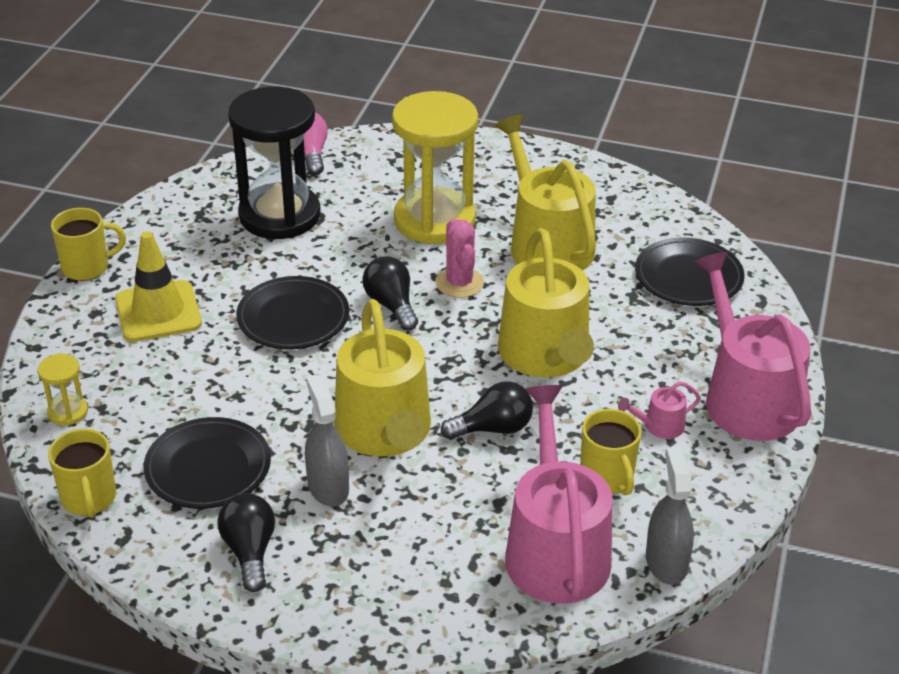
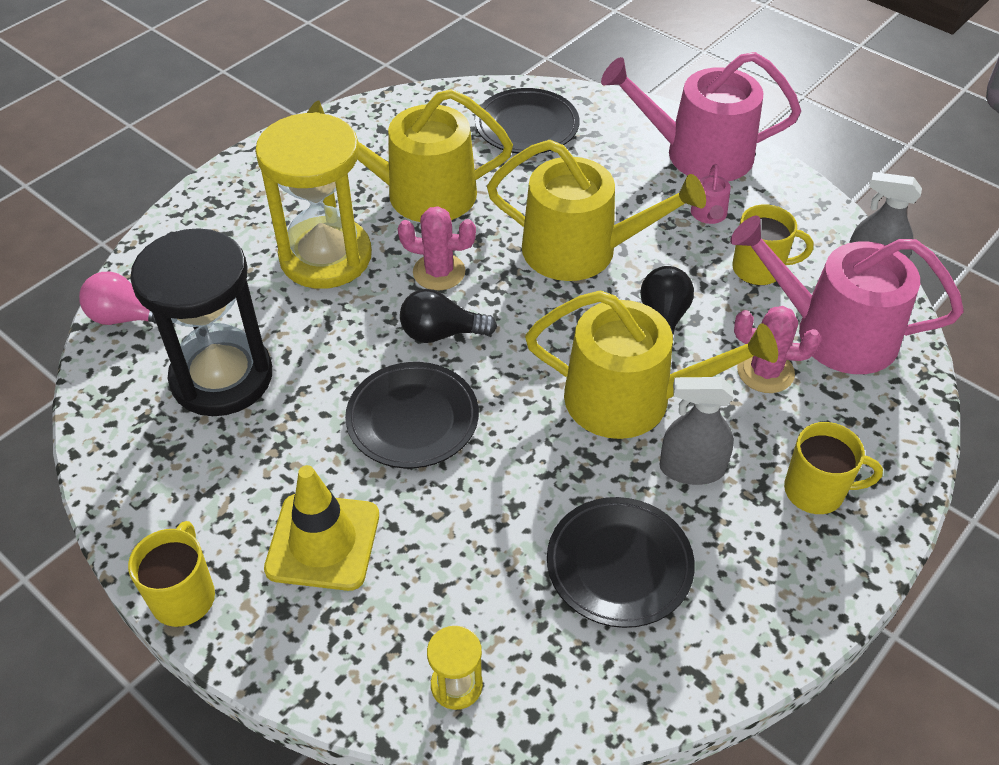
camera: 65 degrees left, 10 degrees up
(89, 499) = (621, 698): yellow mug -> yellow mug (816, 491)
(250, 551) = (759, 562): black light bulb -> none
(471, 510) = (765, 372): none -> pink cactus

